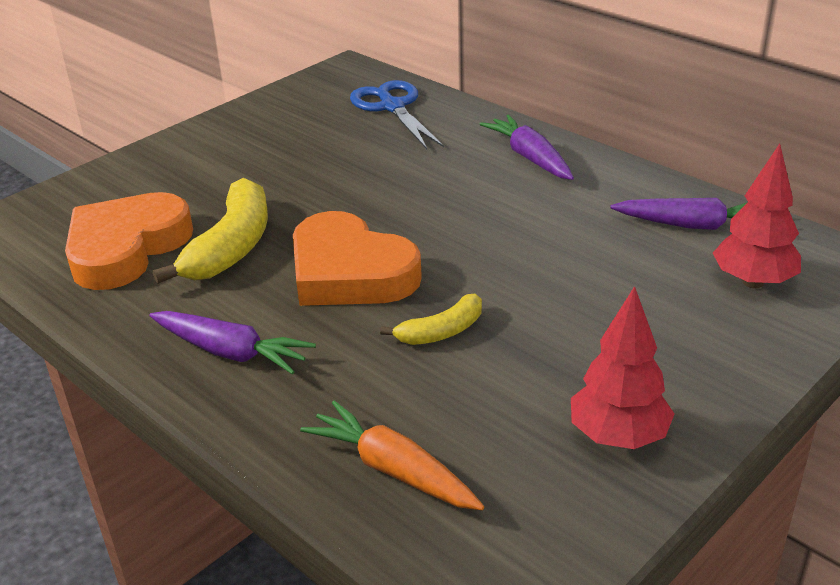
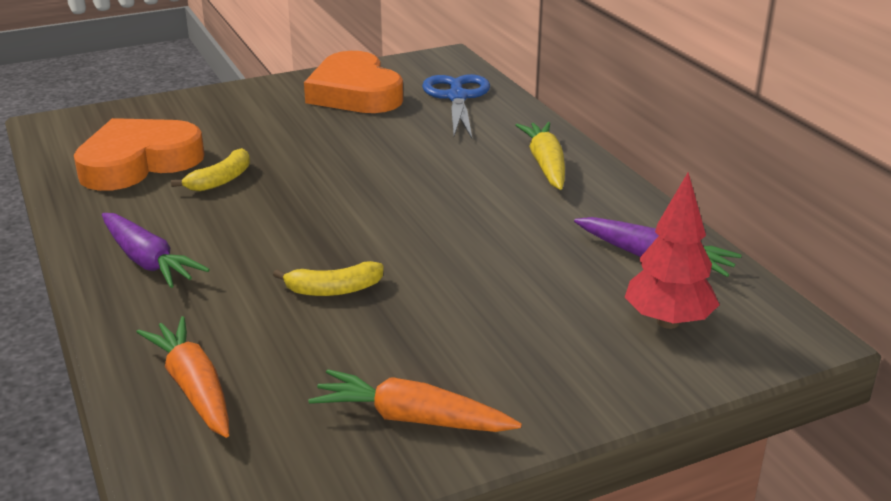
camera: 20 degrees right, 5 degrees down
(232, 246) = (221, 180): yellow banana -> yellow banana, size x0.55
(350, 272) = (299, 223): orange heart -> orange heart (355, 93)
(529, 157) = (545, 165): purple carrot -> yellow carrot
(618, 437) = (411, 419): red tree -> orange carrot

